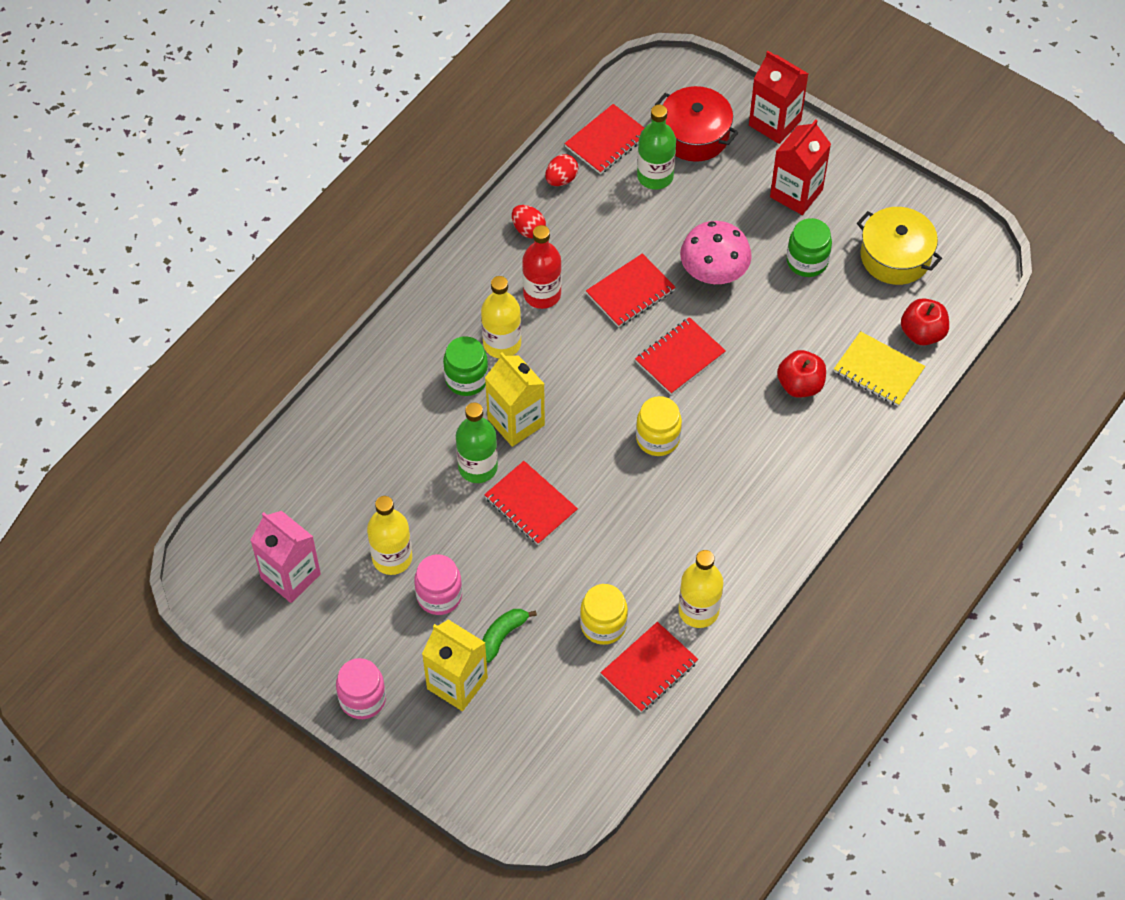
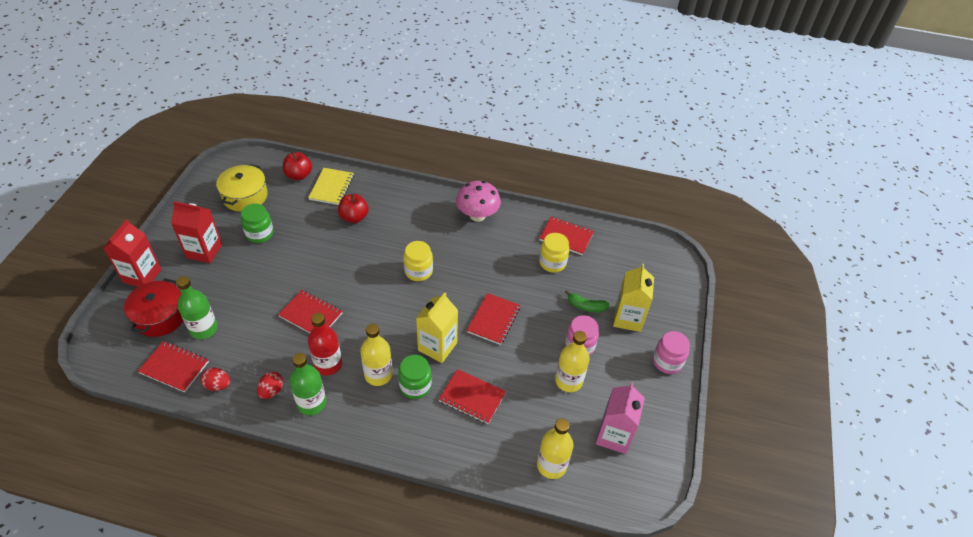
camera: 115 degrees left, 10 degrees down
(478, 467) = (480, 356): green bottle -> green bottle (311, 403)
(680, 358) = (354, 276): red notebook -> red notebook (472, 397)
(698, 610) = (520, 225): yellow bottle -> yellow bottle (551, 465)
(713, 273) = (282, 276): pink mushroom -> pink mushroom (477, 215)

